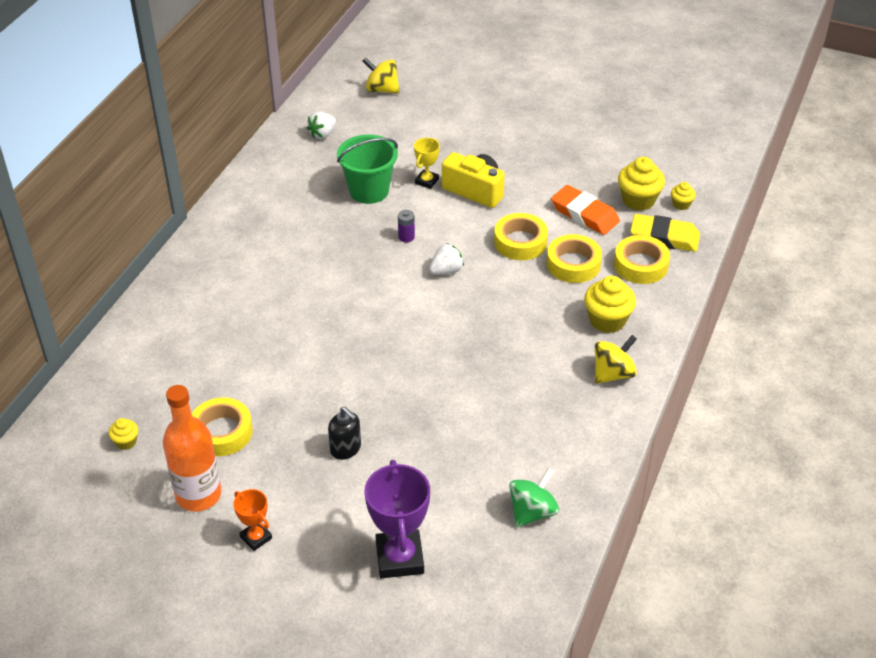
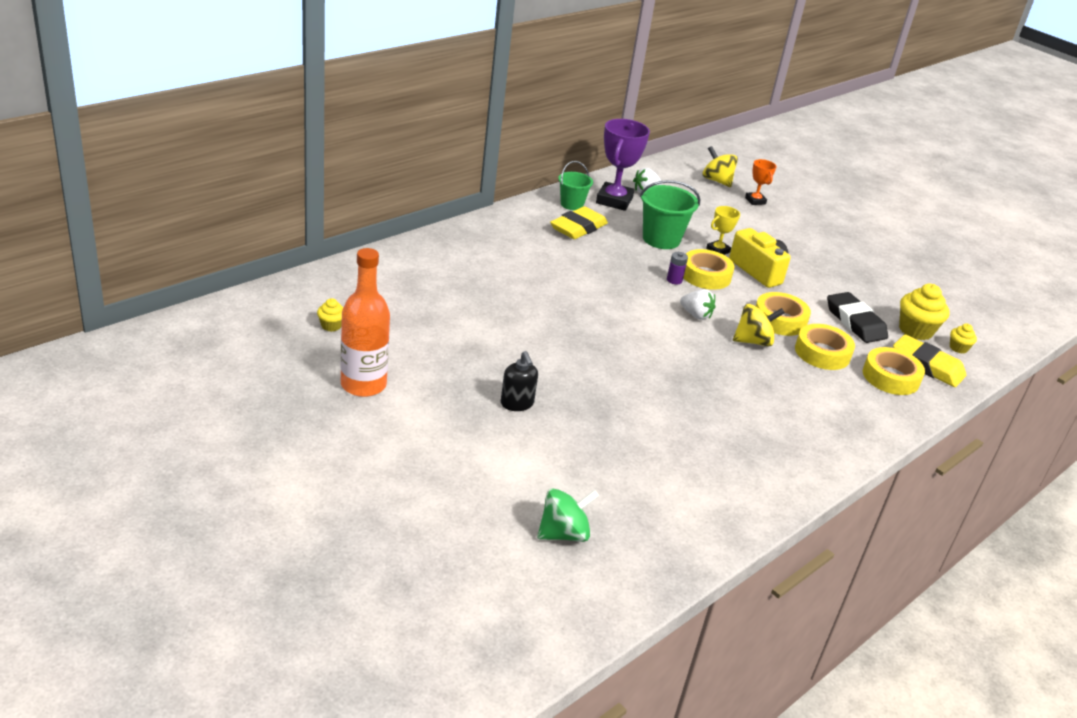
camera: 20 degrees right, 10 degrees down
(222, 432) = (416, 350): yellow tape -> yellow tape (705, 275)
(256, 538) = (390, 435): orange trophy -> orange trophy (755, 201)
(262, 183) = (572, 204): none -> green bucket
(285, 211) = (578, 228): none -> yellow eraser
(399, 558) = (510, 504): purple trophy -> purple trophy (614, 200)
(446, 270) = (696, 315): white strawberry -> white strawberry turned 45 degrees clockwise
(532, 512) = (664, 521): green spinning top -> green spinning top (564, 533)
(584, 214) = (855, 322): orange eraser -> black eraser
(607, 320) = (832, 405): yellow cupcake -> none
(613, 374) = (813, 447): yellow spinning top -> yellow spinning top (753, 341)

